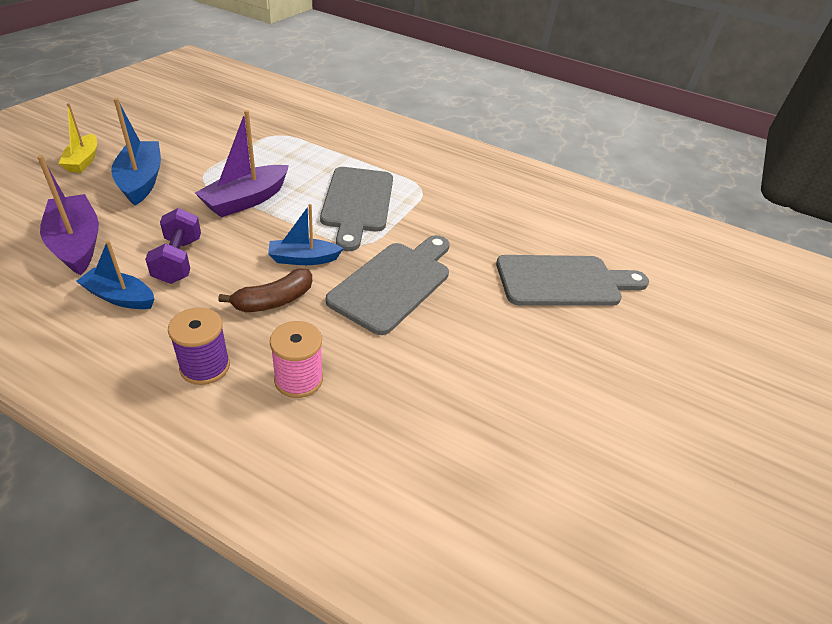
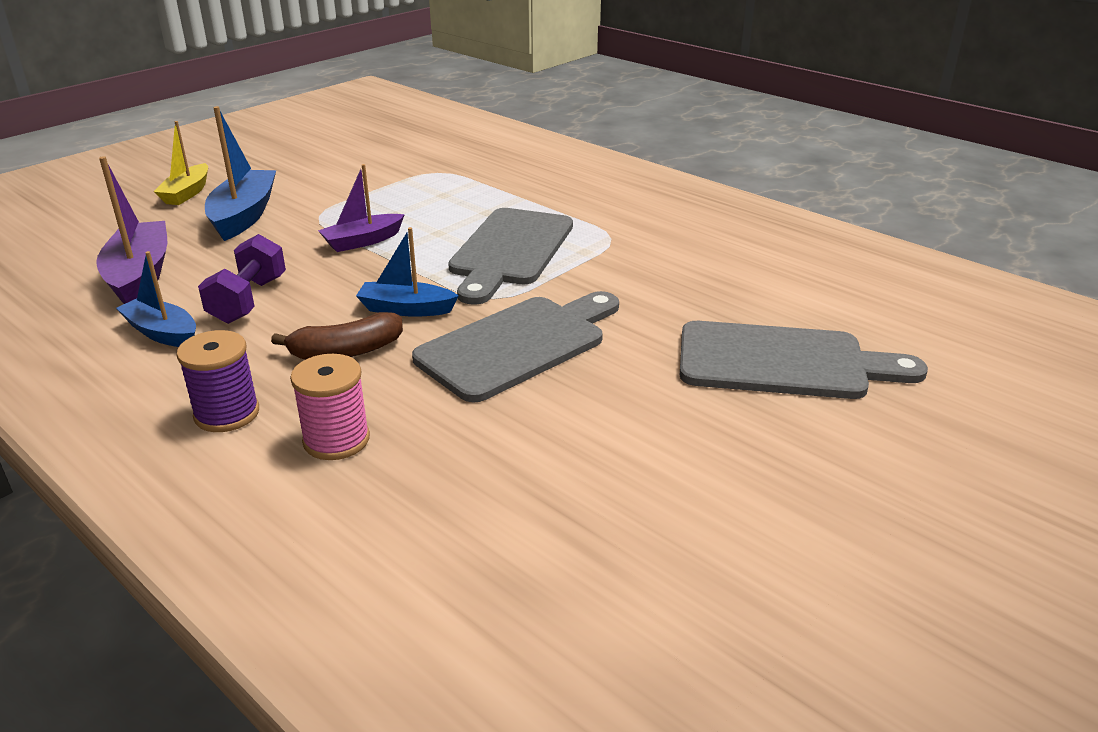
camera: 20 degrees right, 10 degrees down
(246, 200) = (362, 241): purple boat -> purple boat, size x0.65

